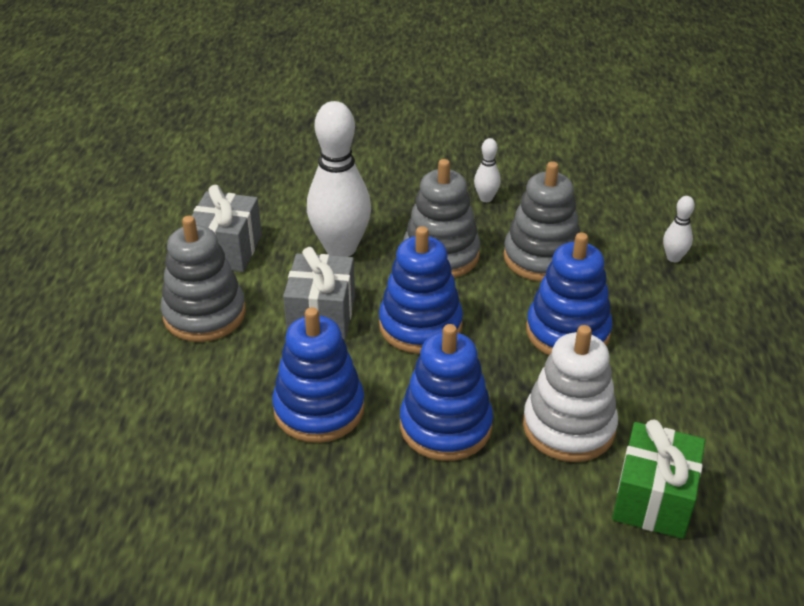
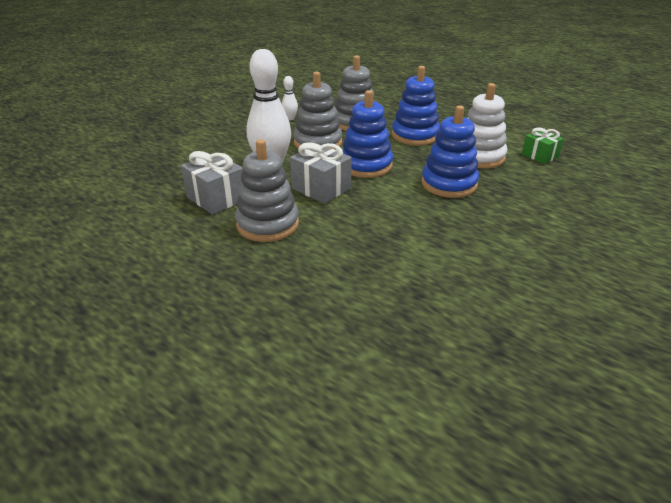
camera: 55 degrees left, 5 degrees down
(319, 409) = (398, 213): blue stacking toy -> none
(653, 499) = (540, 156): green gift -> green gift, size x0.66
(673, 258) = (393, 100): white bowling pin -> none

